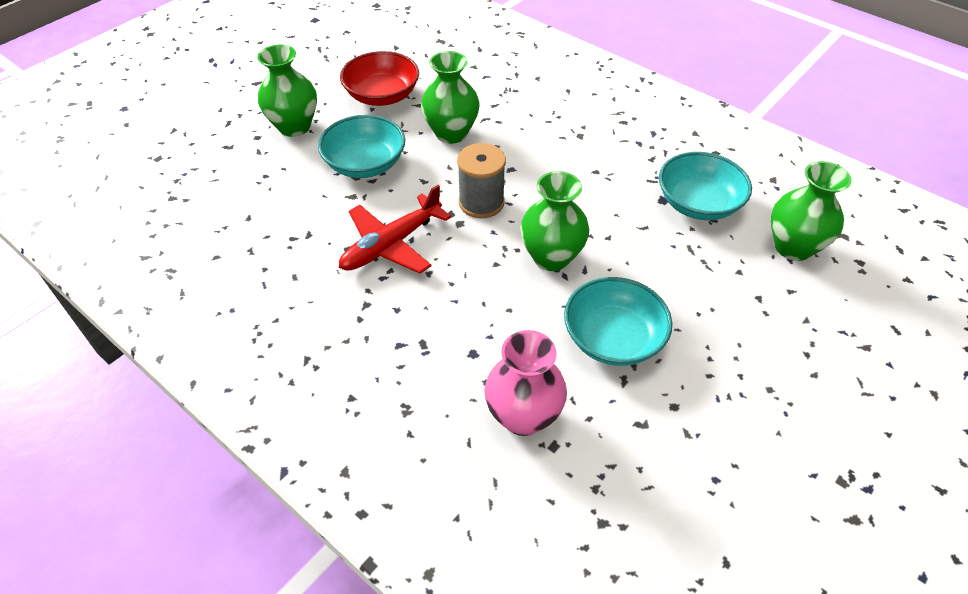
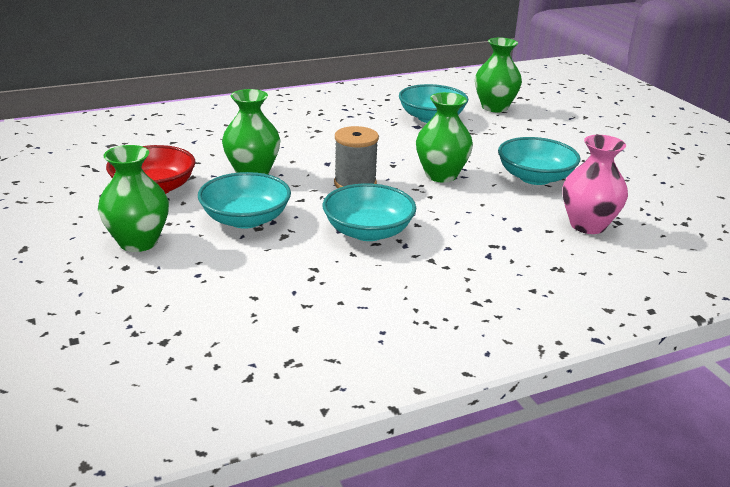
camera: 65 degrees left, 20 degrees down
(392, 244) = (368, 231): red plane -> turquoise bowl

